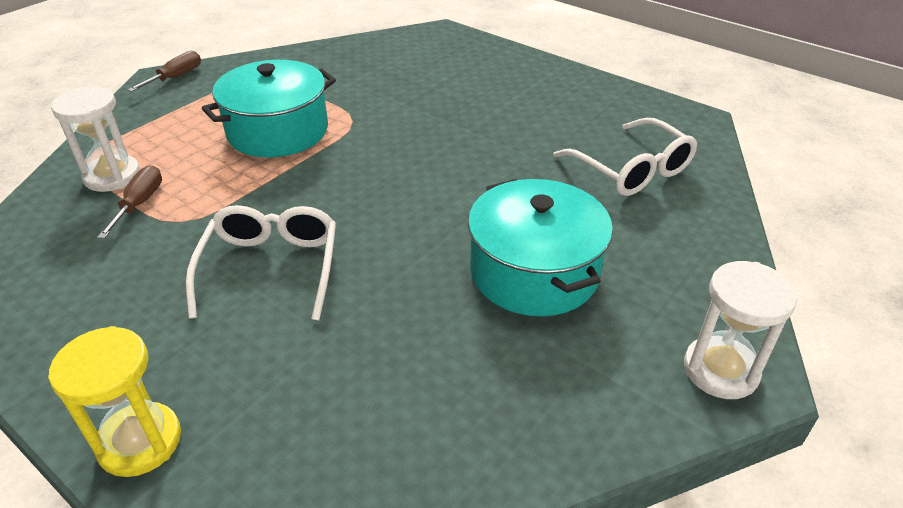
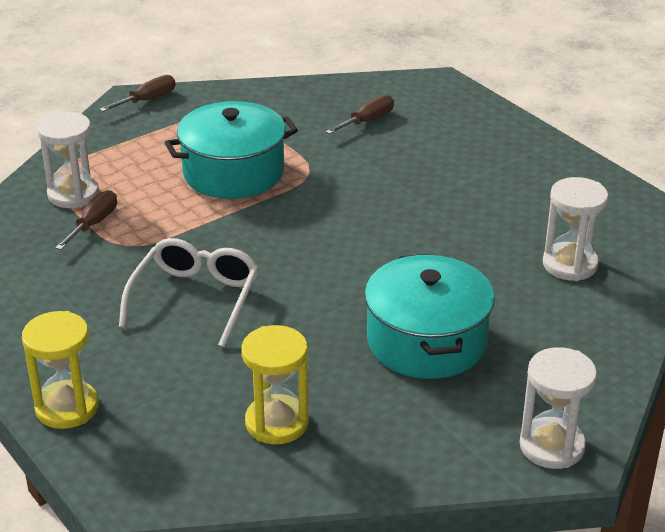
camera: 15 degrees right, 5 degrees down
(391, 69) = (367, 121): none -> brown screwdriver
(408, 406) = (277, 423): none -> yellow hourglass
(631, 170) = (570, 264): white glasses -> white hourglass

